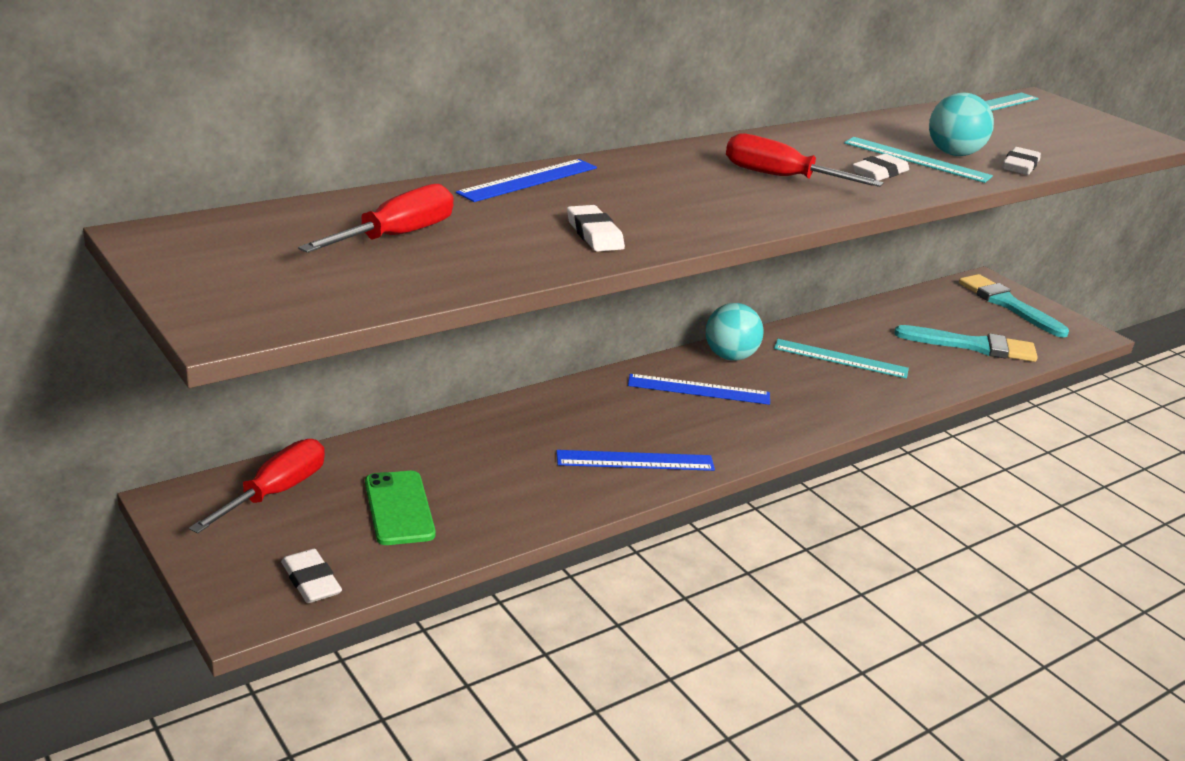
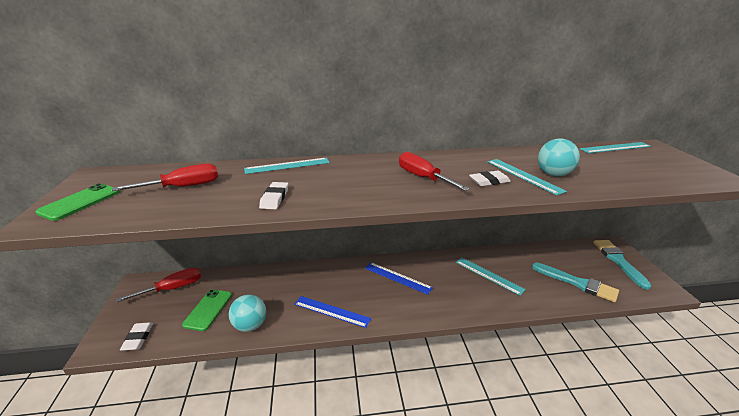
camera: 30 degrees right, 0 degrees up
(239, 284) = (80, 202): none -> green phone
(529, 180) = (287, 166): blue ruler -> turquoise ruler
(730, 356) = (428, 262): turquoise ball -> turquoise ball (250, 325)
(1020, 166) = (595, 187): white eraser -> none

